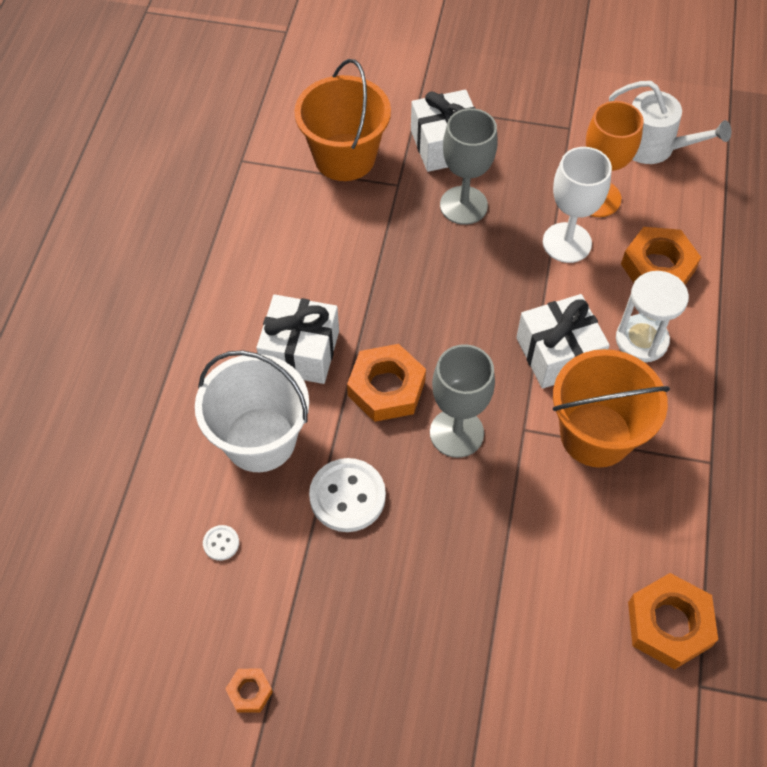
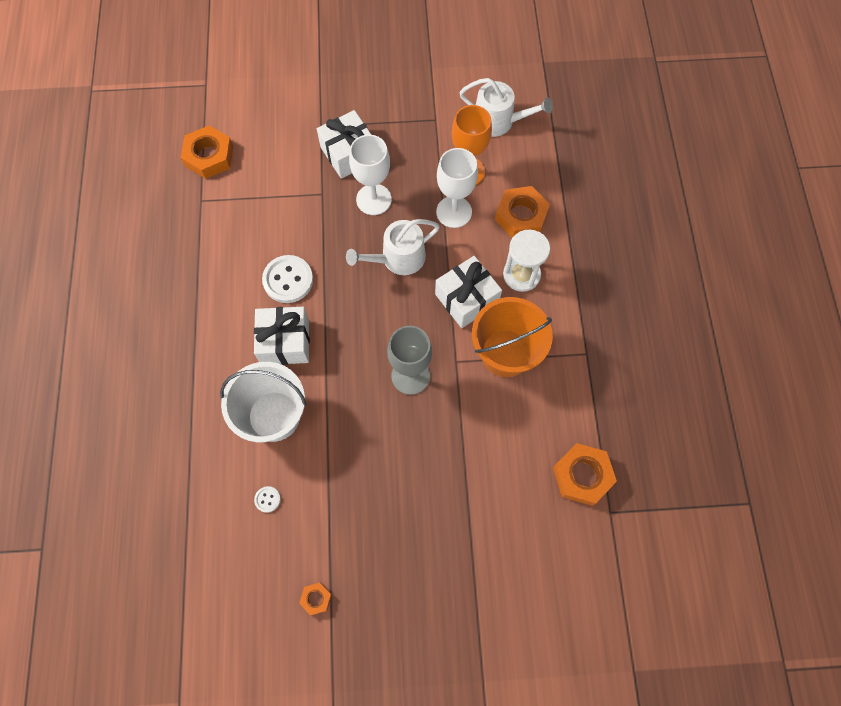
camera: 15 degrees left, 10 degrees up
(344, 157) = (277, 180): orange bucket -> none
(347, 496) = (346, 442): white button -> white button (288, 280)
(386, 388) = (353, 354): orange nut -> orange nut (209, 156)
(463, 205) = (374, 199): grey goblet -> white goblet
(477, 283) = (398, 258): none -> white watering can

